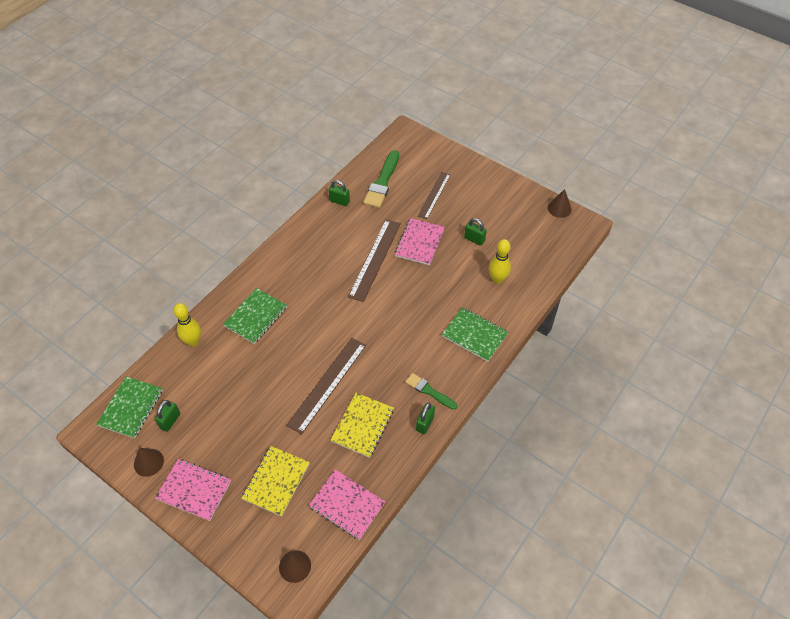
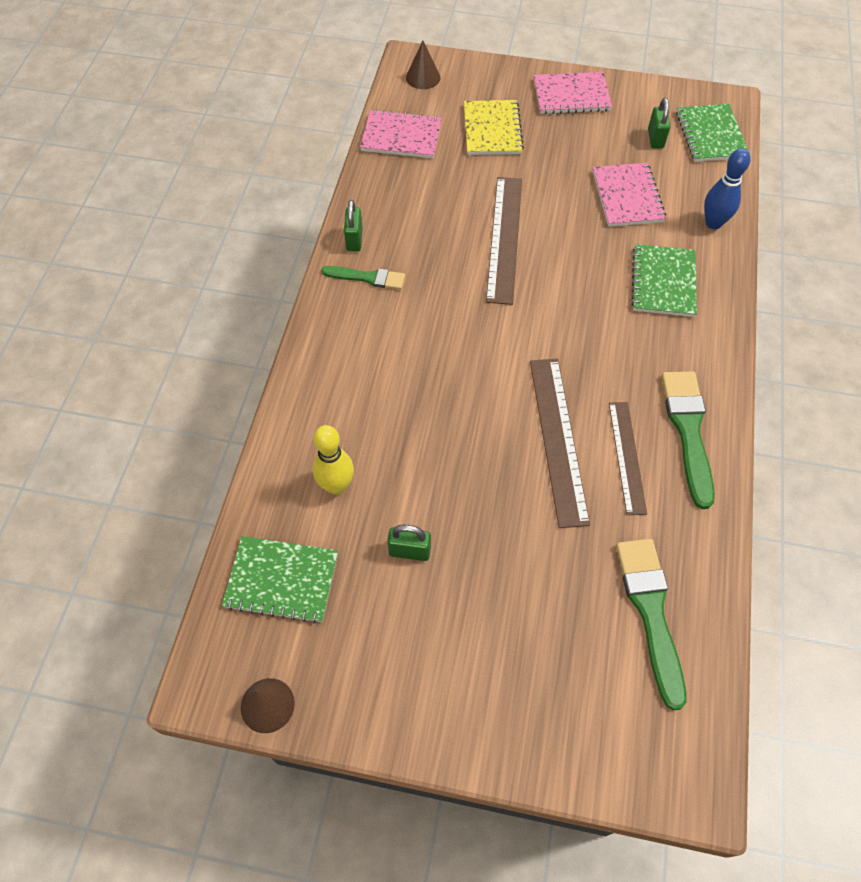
camera: 155 degrees right, 5 degrees up
(148, 462) = (640, 99): brown cone -> none
(193, 341) = (713, 223): yellow bowling pin -> blue bowling pin
(309, 239) = (688, 431): none -> green brush
(339, 201) = (696, 530): green padlock -> none
(362, 425) = (430, 211): yellow notebook -> none
(419, 242) = (503, 502): pink notebook -> pink notebook (627, 196)
(434, 195) = (534, 625): brown ruler -> brown ruler (626, 457)
(474, 335) = (337, 376): green notebook -> green notebook (282, 580)

